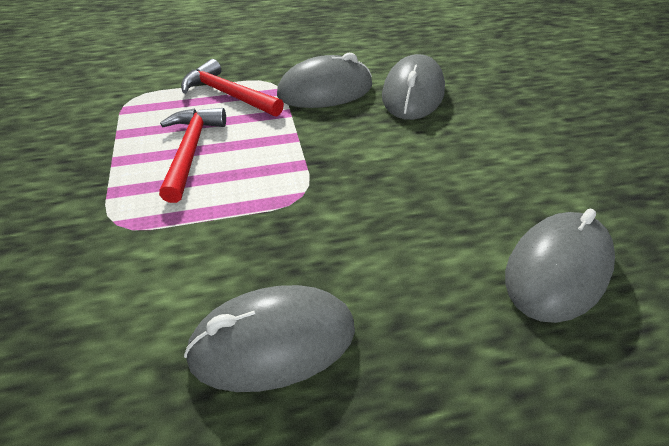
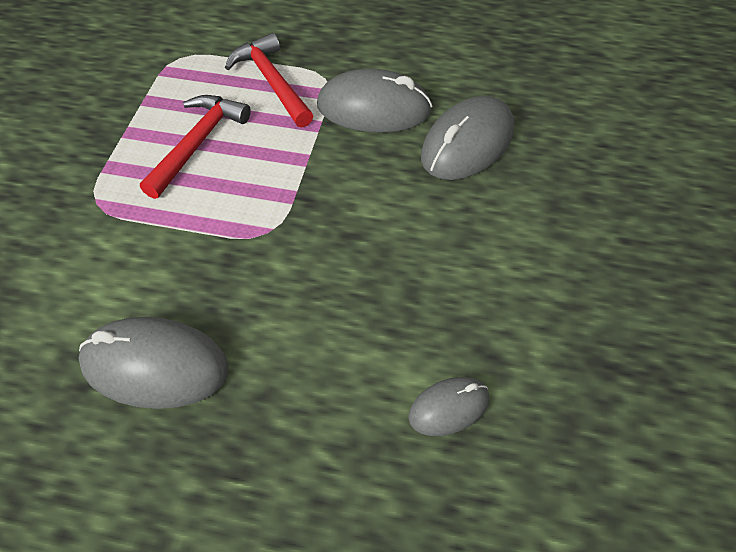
camera: 25 degrees right, 10 degrees up
(557, 270) = (448, 407): grey mouse -> grey mouse, size x0.56

